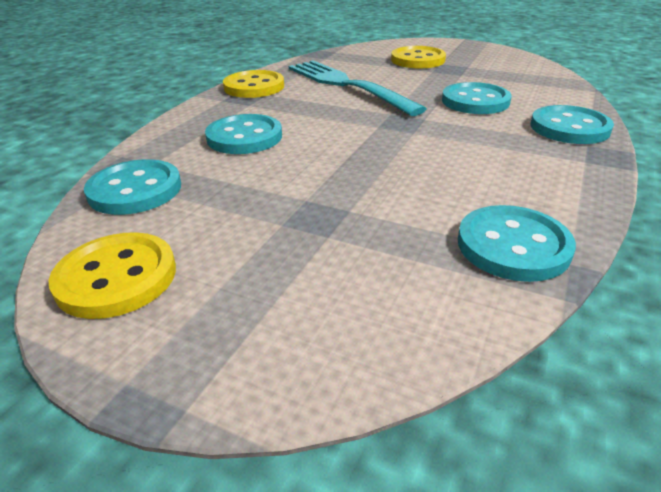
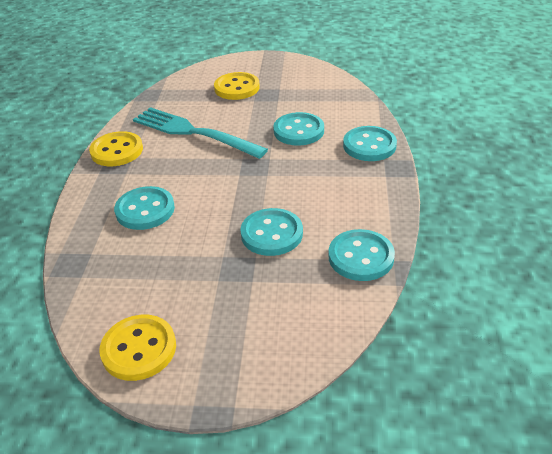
camera: 20 degrees left, 5 degrees up
(135, 190) = (97, 281): turquoise button -> turquoise button (271, 234)

